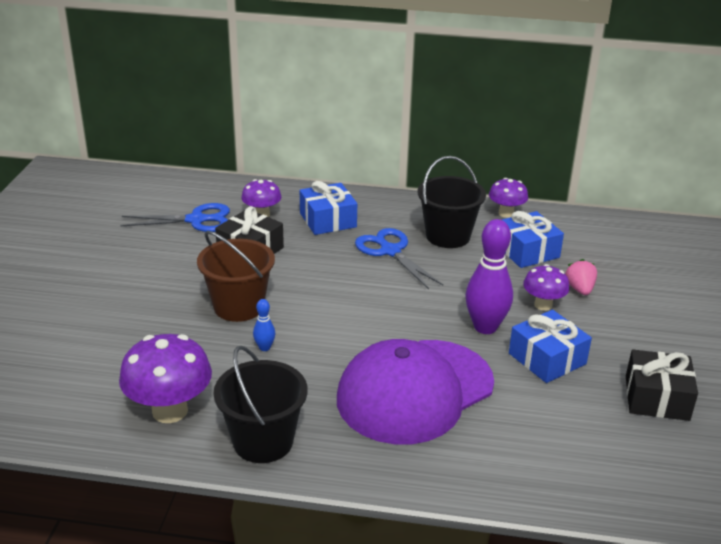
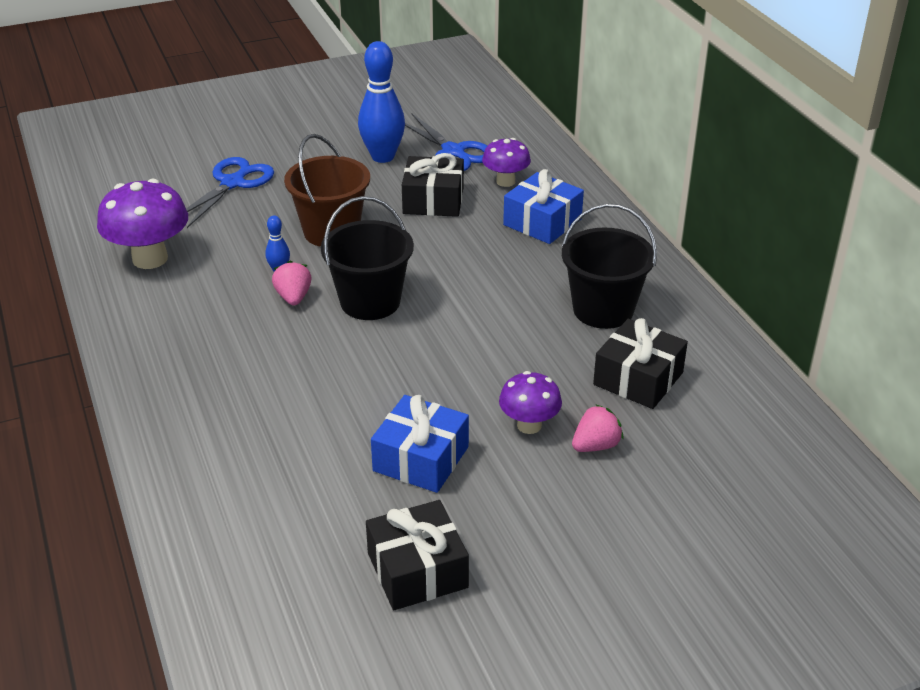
camera: 60 degrees right, 5 degrees up
(162, 250) = (383, 157): none -> blue bowling pin
(263, 441) = (143, 321): black bucket -> black bucket (370, 302)
(308, 352) = (293, 297): none -> pink strawberry
(390, 251) = (525, 282): blue scissors -> blue scissors (232, 183)
(415, 391) = (284, 383): purple cap -> none
(485, 327) = (441, 395): purple bowling pin -> none
(506, 213) = (710, 336): purple mushroom -> none
(527, 251) = (638, 378): blue gift -> black gift

